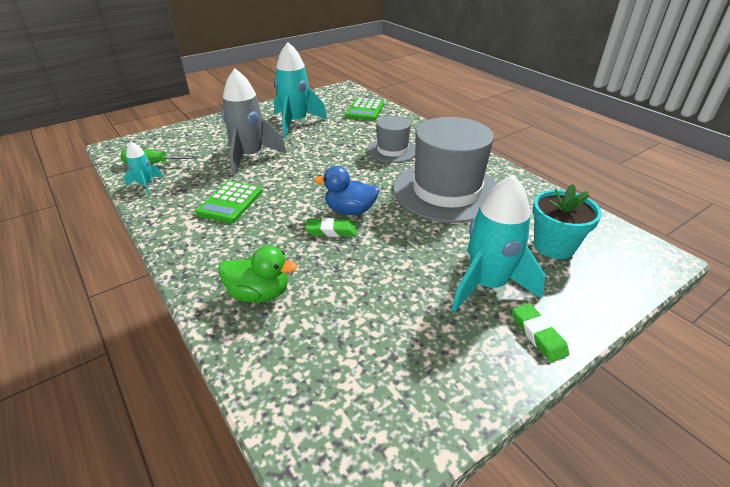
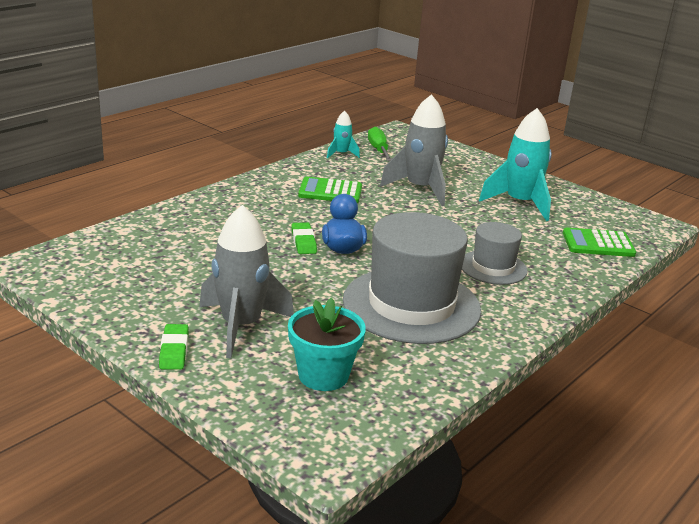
camera: 75 degrees right, 10 degrees down
(259, 294) = (207, 219): green duck -> none
(487, 285) = (241, 326): turquoise rocket -> grey rocket
(538, 335) = (174, 350): green eraser -> green eraser turned 60 degrees counterclockwise

